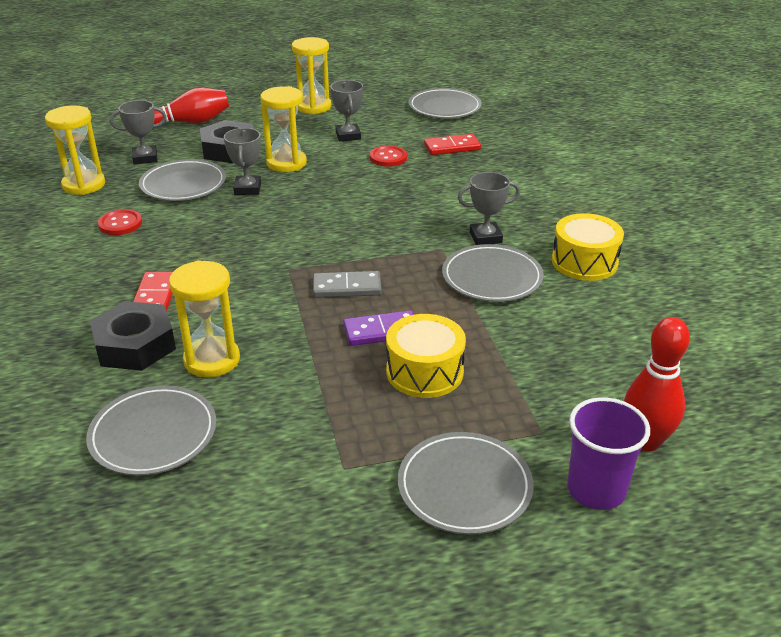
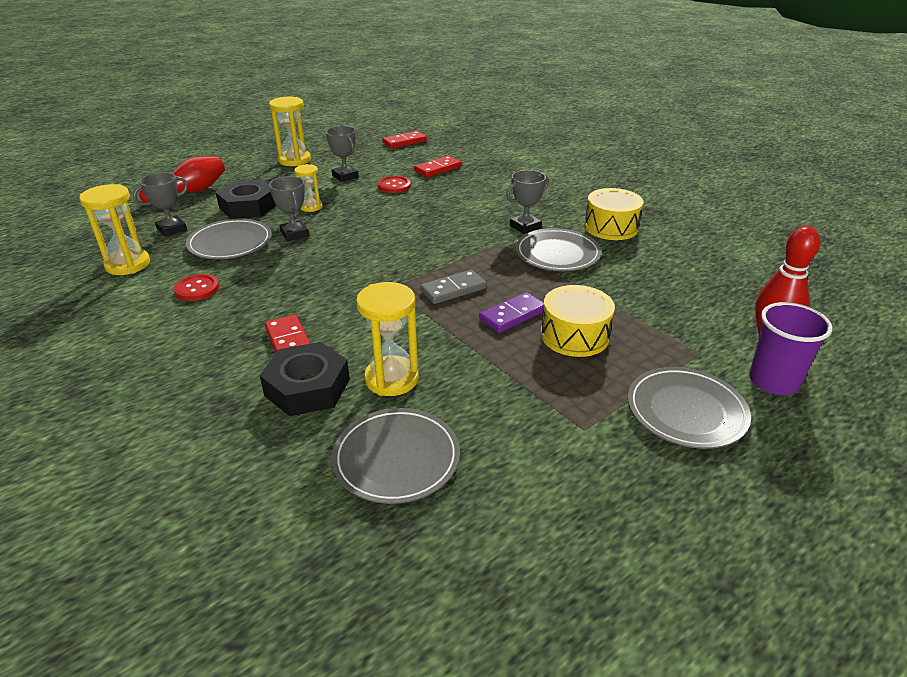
camera: 25 degrees left, 0 degrees up
(286, 163) = (311, 207): yellow hourglass -> yellow hourglass, size x0.61
(444, 107) = (404, 142): grey plate -> red domino

